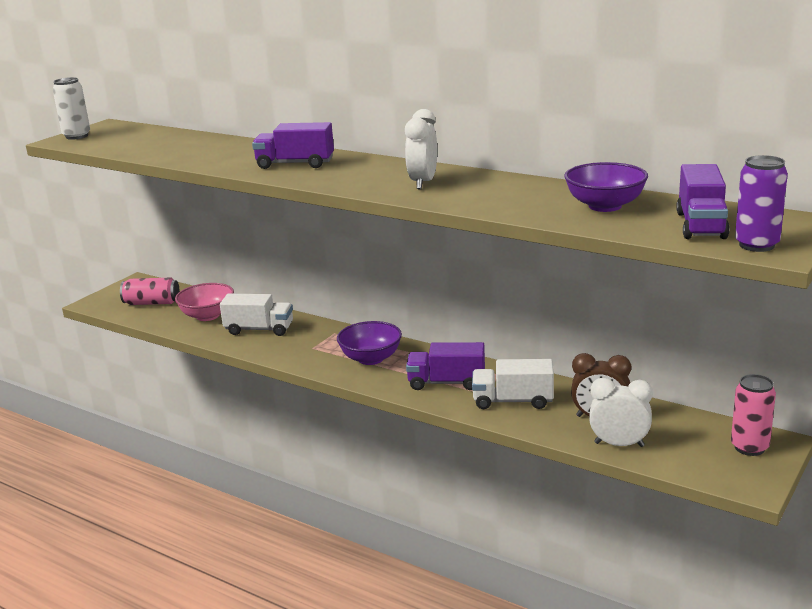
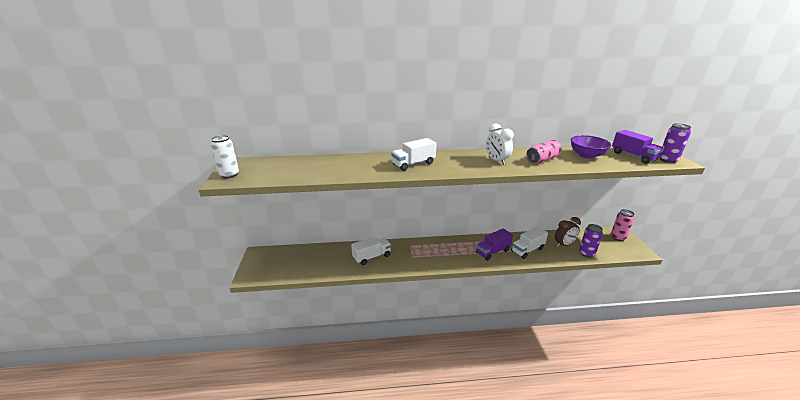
camera: 40 degrees left, 5 degrees up
(152, 303) = (287, 263): pink can -> pink can (542, 159)
(207, 316) = (332, 259): pink bowl -> none
(295, 164) = (413, 164): purple truck -> white truck
(371, 358) = (446, 252): purple bowl -> none
(619, 444) = (586, 253): white clock -> purple can

